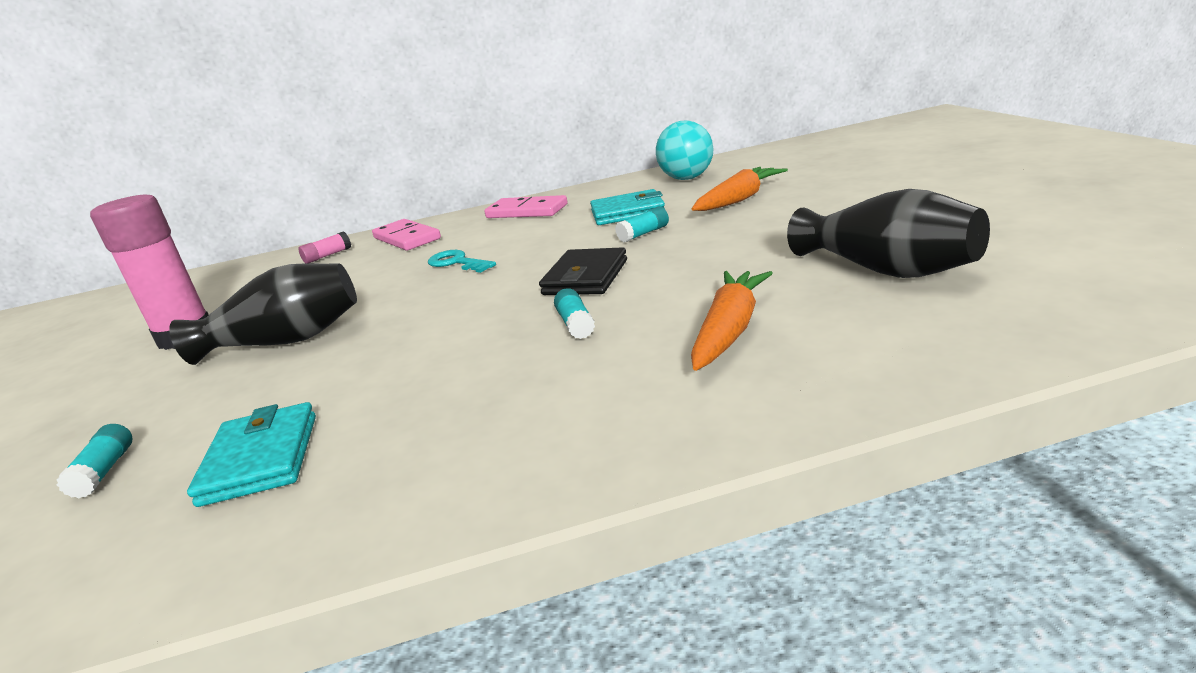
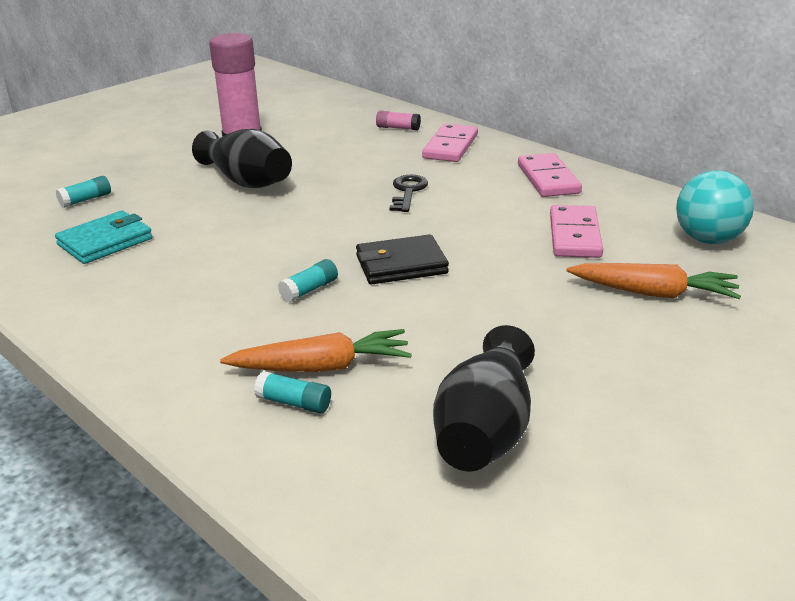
camera: 55 degrees right, 5 degrees up
(457, 263) = (408, 191): turquoise key -> black key
(627, 212) = (575, 235): turquoise wallet -> pink domino
(643, 234) = (519, 263): turquoise glue stick -> turquoise glue stick (294, 403)

